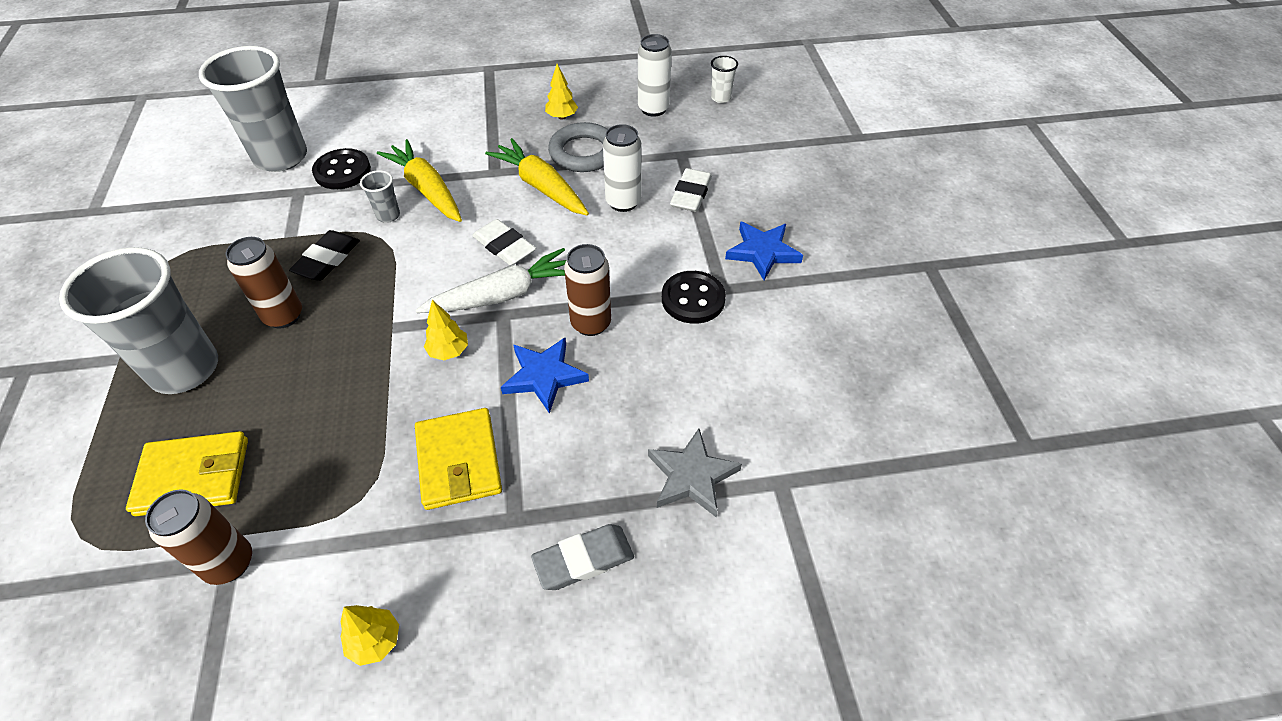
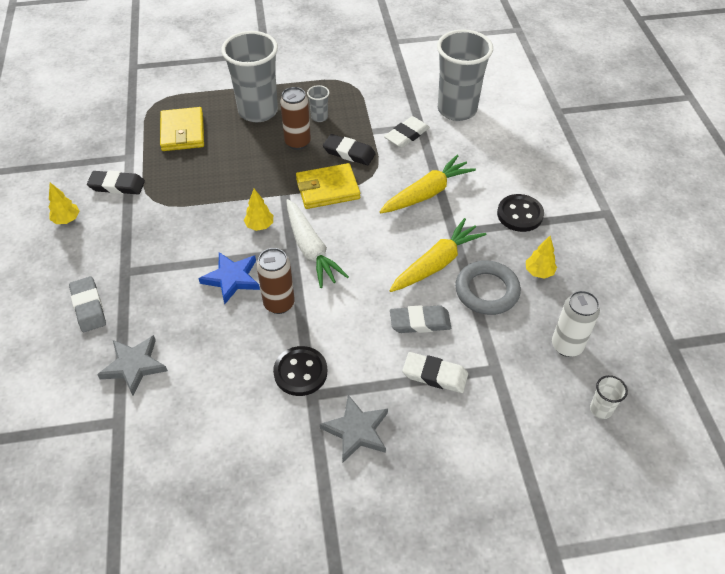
camera: 90 degrees right, 0 degrees up
(229, 563) = (126, 157): brown can -> none
(305, 566) = (117, 185): none -> black eraser
(342, 171) = (444, 144): black button -> black button (520, 214)
(388, 215) = (395, 176): grey cup -> grey cup (319, 117)
(459, 461) = (171, 241): yellow wallet -> yellow wallet (327, 189)
(504, 246) = (363, 246): white eraser -> white eraser (406, 135)
(623, 202) = (420, 322): white can -> grey eraser
(763, 252) = (356, 430): blue star -> grey star

